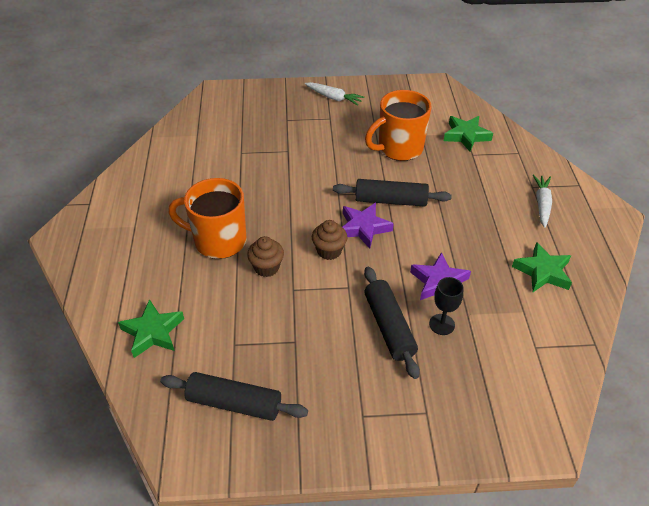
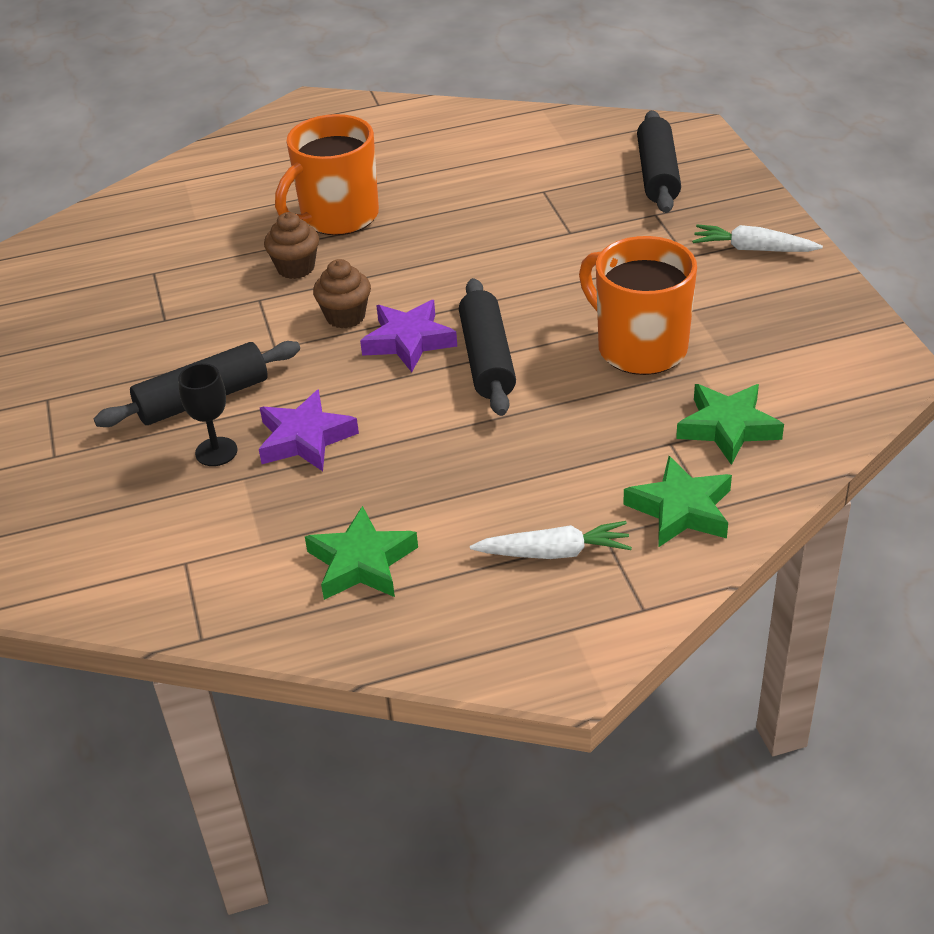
camera: 80 degrees right, 5 degrees down
(153, 332) = (165, 209): green star -> green star (681, 509)
(218, 241) = (338, 217): orange mug -> orange mug turned 135 degrees counterclockwise
(234, 403) = (62, 293): black rolling pin -> black rolling pin (657, 174)
(334, 98) = (753, 249): white carrot -> white carrot turned 90 degrees clockwise

